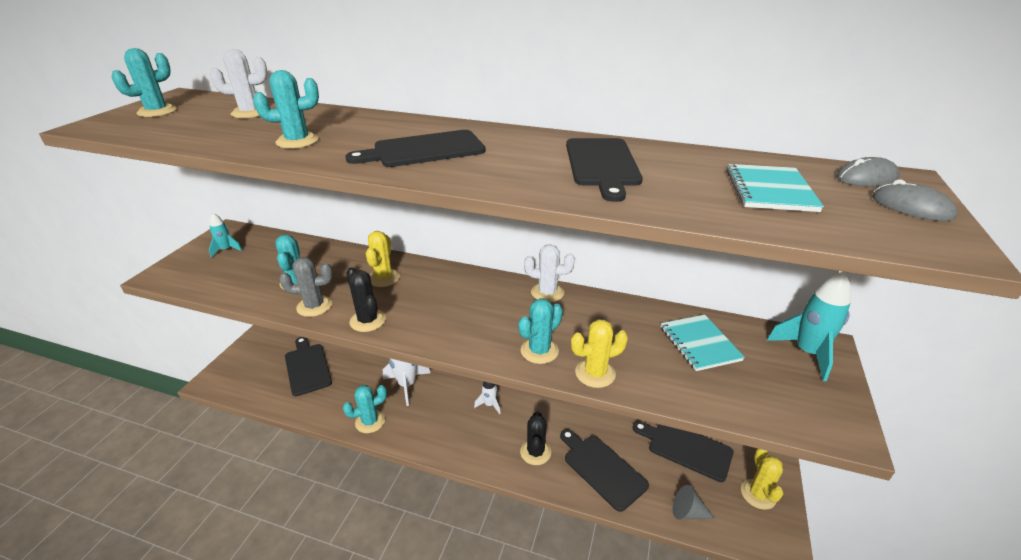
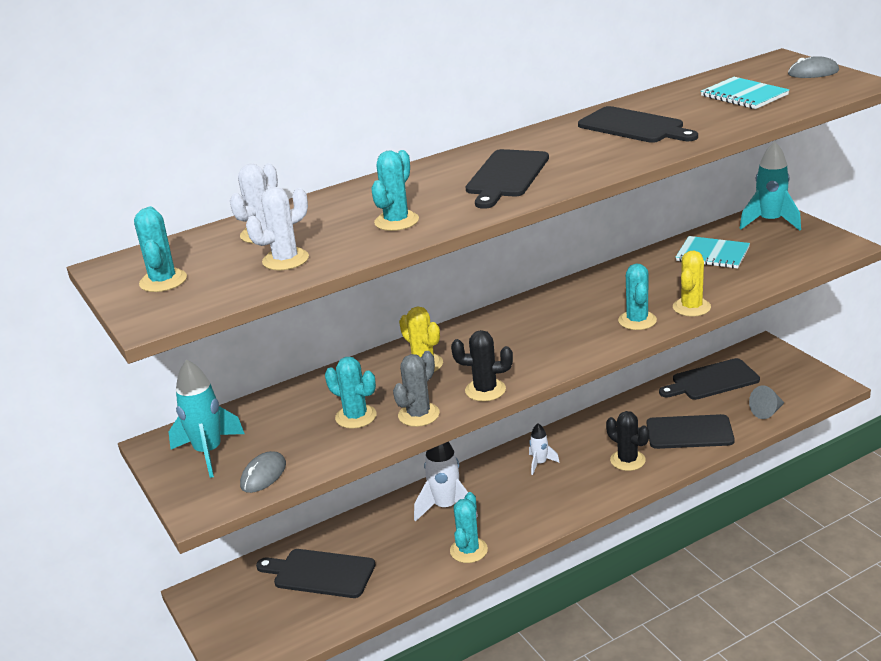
camera: 45 degrees left, 5 degrees down
(226, 250) = (209, 452): turquoise rocket -> turquoise rocket, size x1.79
(547, 292) = (567, 290): white cactus -> white cactus (285, 260)
(758, 494) = (786, 372): yellow cactus -> none
(866, 178) = (766, 67): grey mouse -> grey mouse (263, 475)

